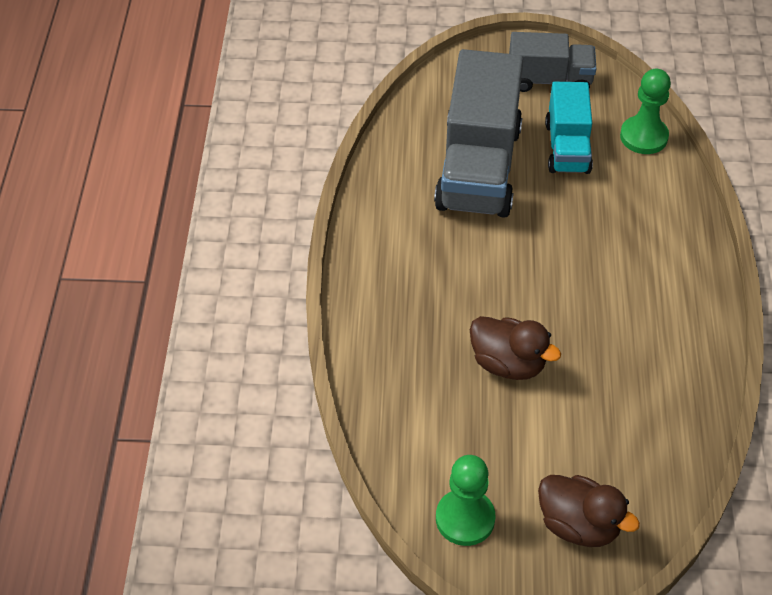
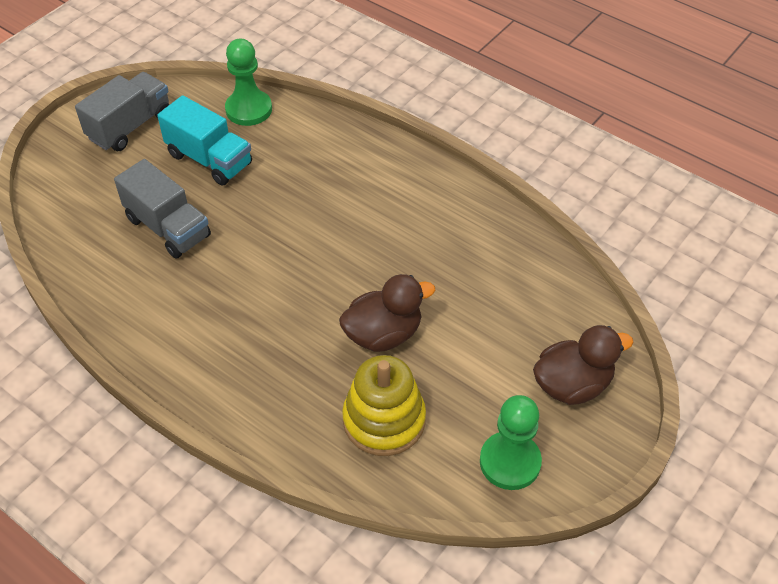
camera: 55 degrees left, 0 degrees up
(430, 411) = (384, 420): none -> yellow stacking toy
(478, 168) = (168, 227): grey truck -> grey truck, size x0.58

